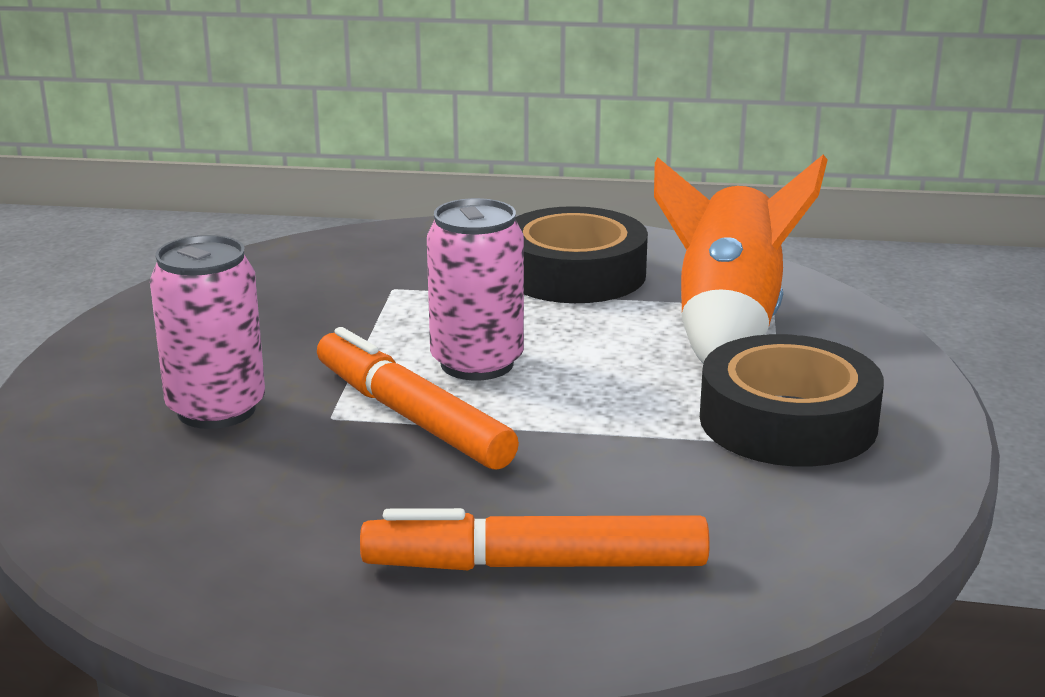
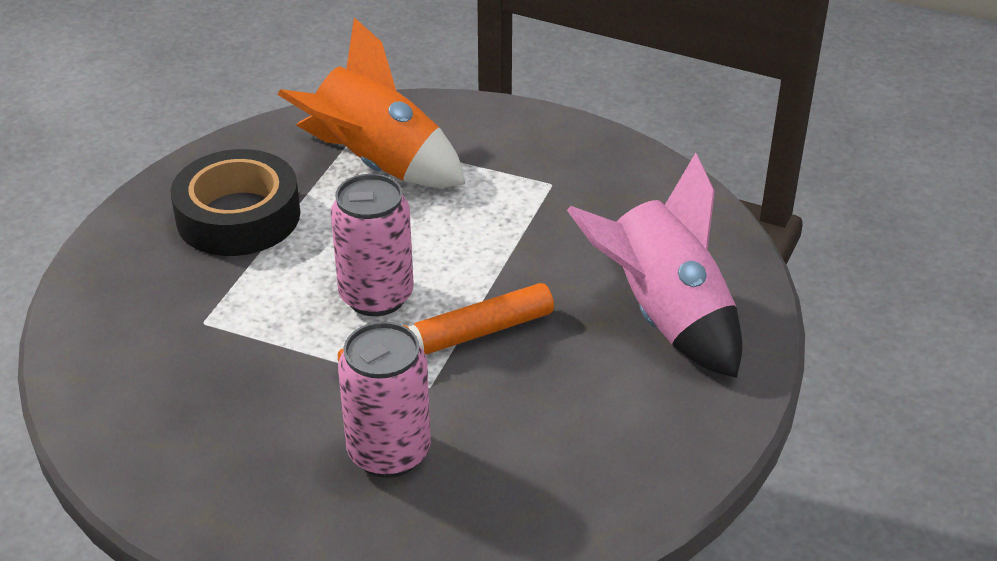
camera: 75 degrees left, 15 degrees up
(535, 565) = (665, 316): orange marker -> pink rocket
(788, 421) = (527, 175): black tape -> none

